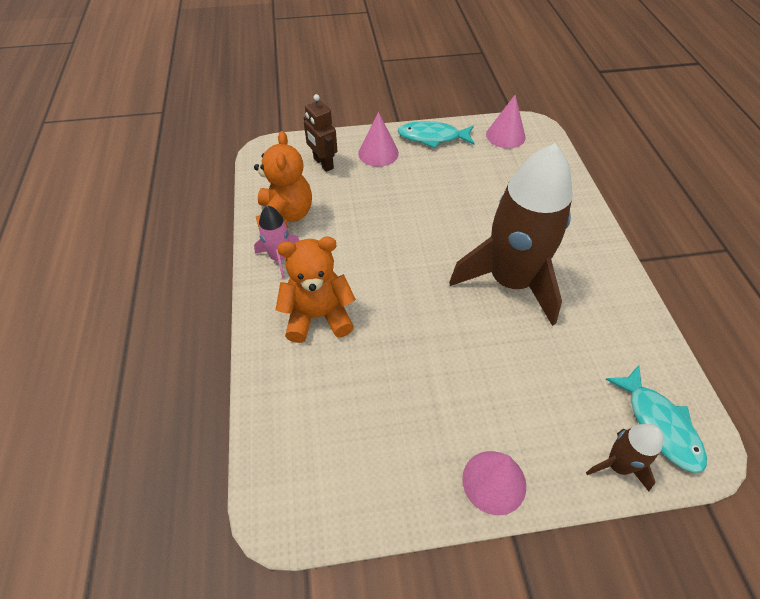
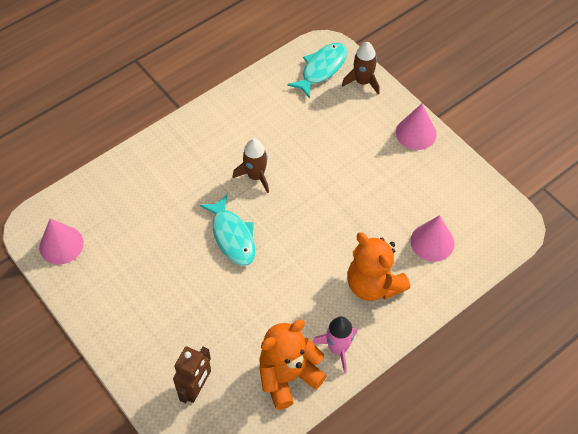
camera: 120 degrees left, 5 degrees up
(378, 153) = (150, 345): pink cone -> pink cone (432, 242)
(432, 137) = (97, 308): turquoise fish -> turquoise fish (232, 236)
(510, 281) = (255, 176): brown rocket -> brown rocket, size x0.45

